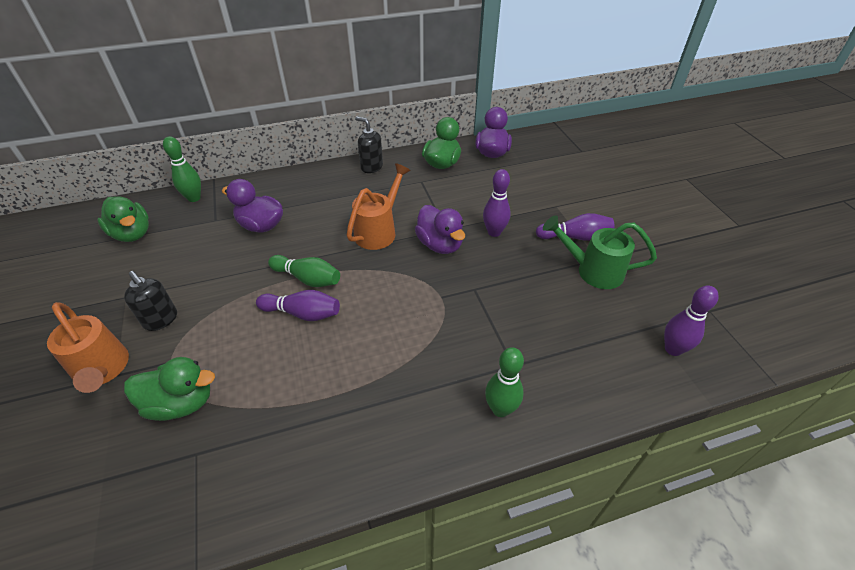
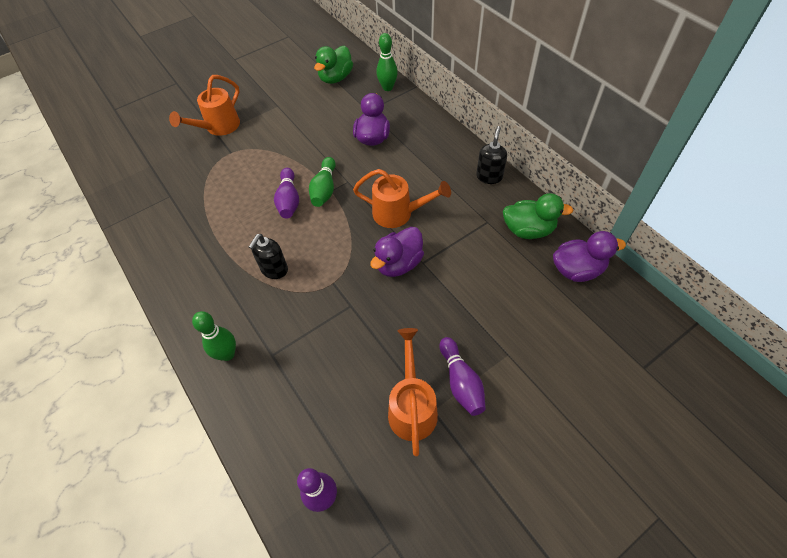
camera: 75 degrees right, 10 degrees up
(161, 320) = (263, 131): black soap dispenser -> black soap dispenser (274, 270)
(181, 403) = (202, 173): green duck -> none
(494, 232) = (435, 303): purple bowling pin -> none
(593, 271) = (412, 407): green watering can -> orange watering can

